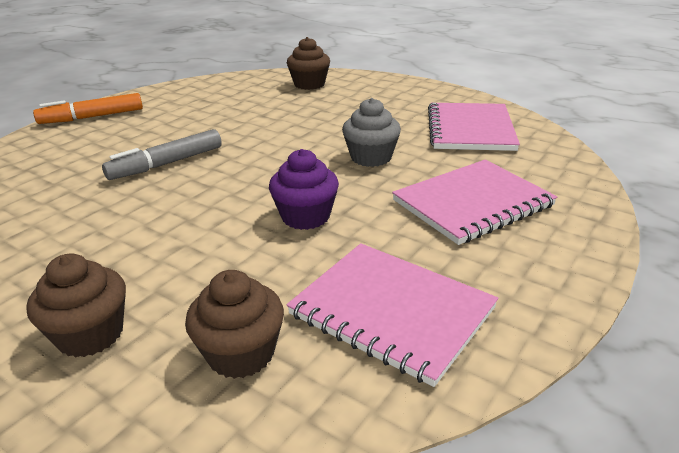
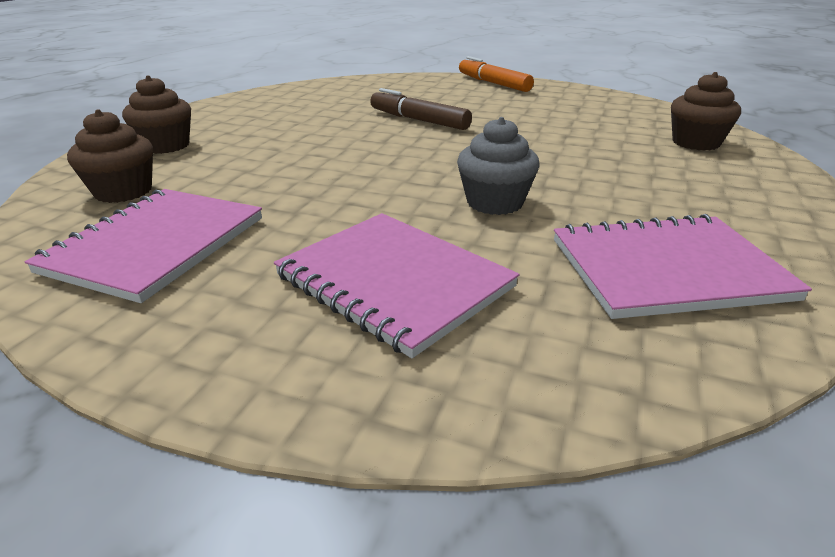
camera: 75 degrees right, 0 degrees up
(166, 164) = (418, 120): grey marker -> brown marker
(305, 216) = (334, 186): purple cupcake -> none

